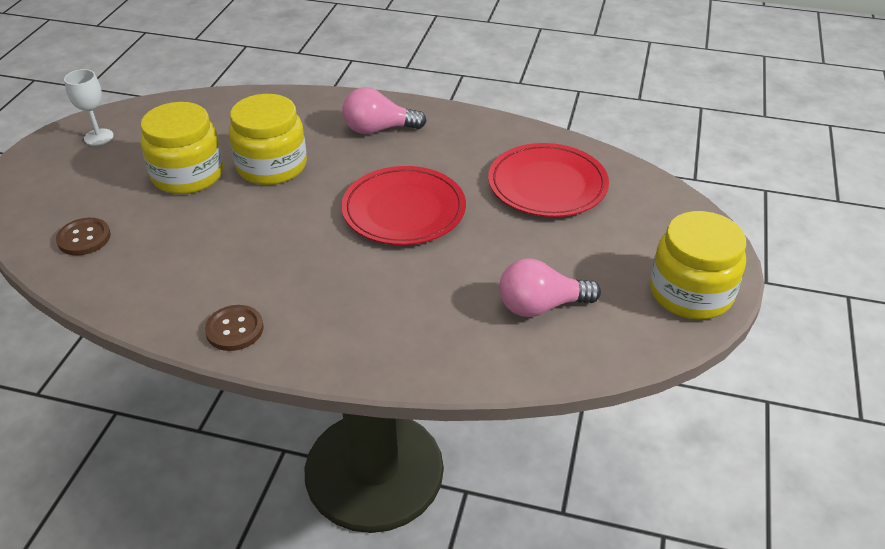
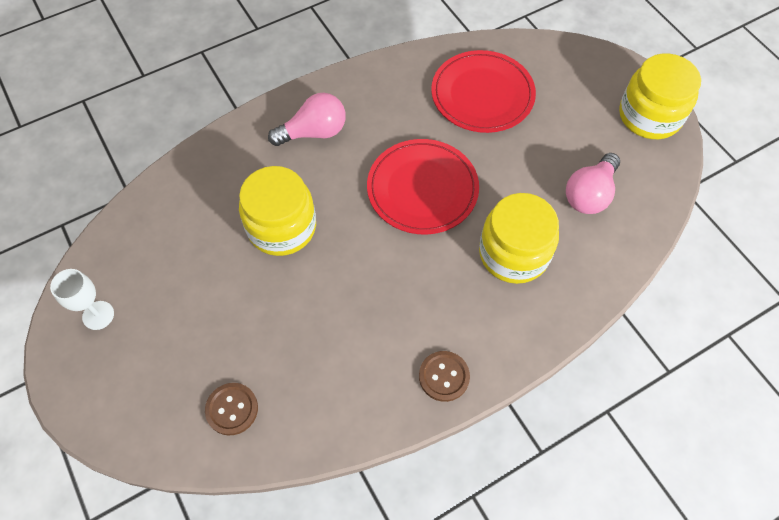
camera: 45 degrees left, 20 degrees up
(188, 175) = (229, 287): yellow jar -> yellow jar (513, 253)
(378, 129) = (314, 132): pink light bulb -> pink light bulb turned 150 degrees counterclockwise

